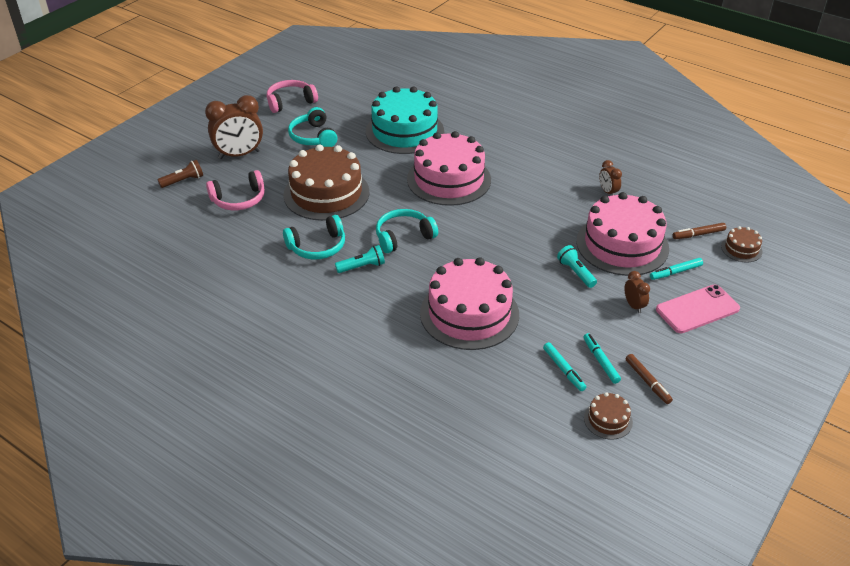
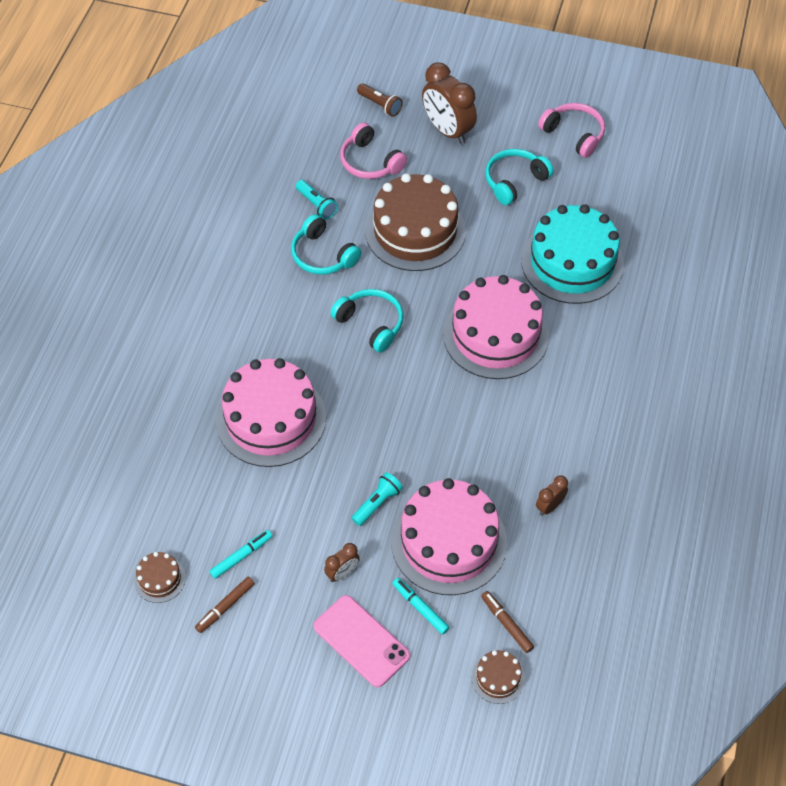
camera: 70 degrees right, 15 degrees up
(362, 267) = (307, 303): turquoise flashlight -> turquoise flashlight (317, 205)
(563, 370) = (217, 524): turquoise marker -> none

